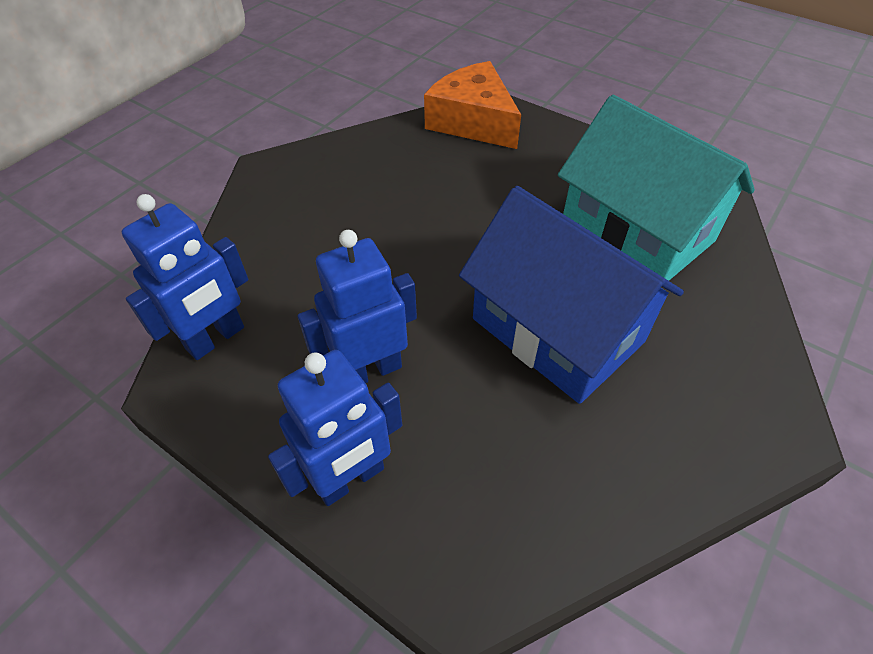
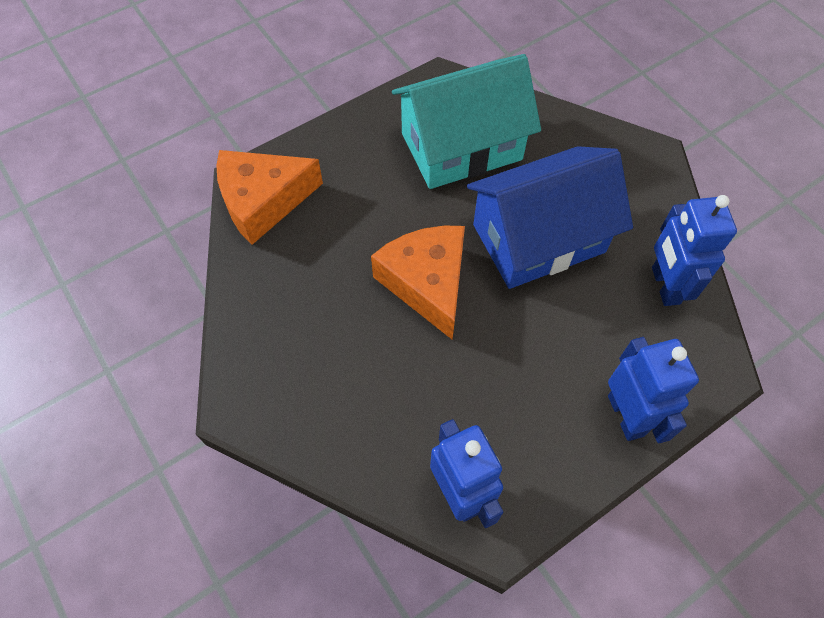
camera: 70 degrees left, 10 degrees up
(370, 370) = (535, 376): blue robot -> blue robot (665, 285)
(445, 250) = (427, 283): none -> orange cheese

